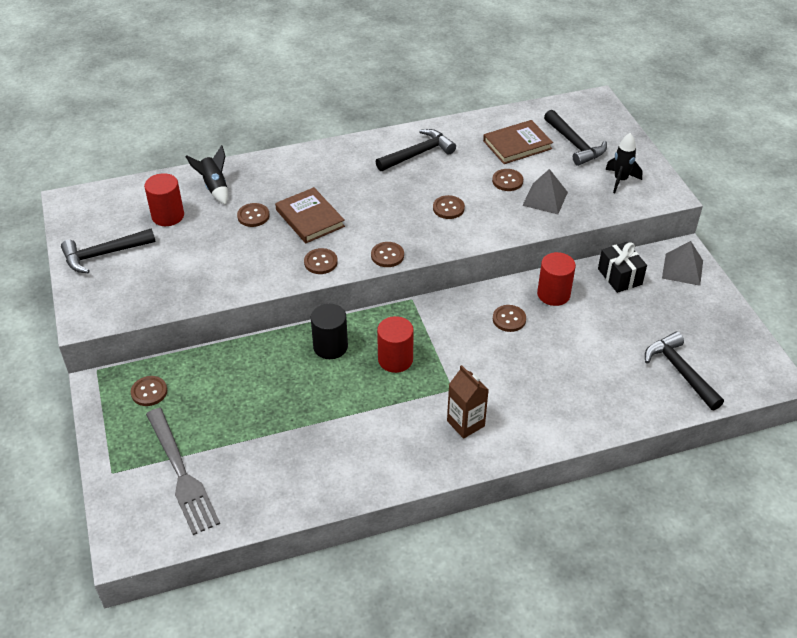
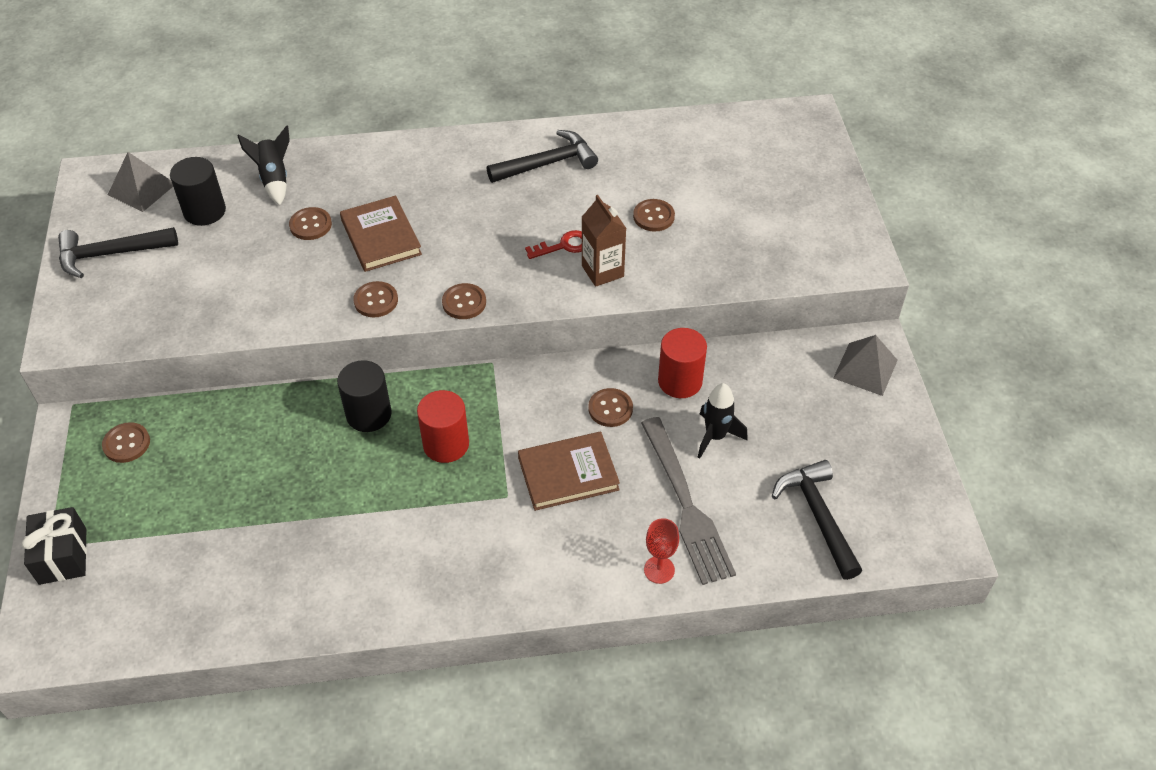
camera: 10 degrees right, 5 degrees up
(168, 216) = (204, 211): red cylinder -> black cylinder
(182, 474) = (133, 562): grey fork -> grey fork (686, 505)
(448, 208) = (564, 246): brown button -> red key
(465, 423) = (510, 547): brown carton -> brown carton (602, 271)
(517, 145) = (682, 166): brown book -> brown book (568, 474)
(545, 198) = (696, 248): grey pyramid -> grey pyramid (142, 189)
(574, 144) = (759, 174): black hammer -> none
(579, 423) = (659, 570): none -> red goblet
(619, 276) = (776, 368): black gift -> black gift (63, 556)
(620, 180) = (806, 234): black rocket -> black rocket (715, 436)

